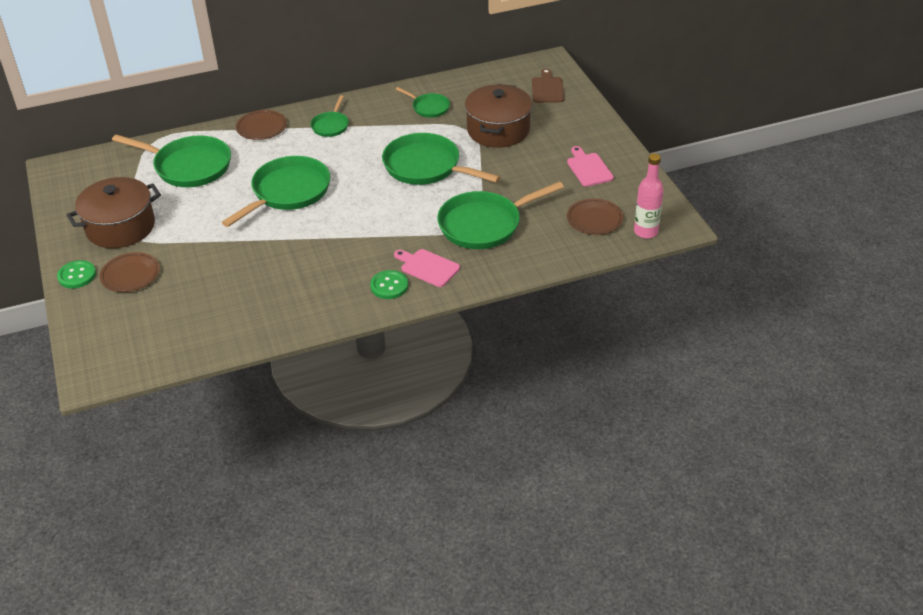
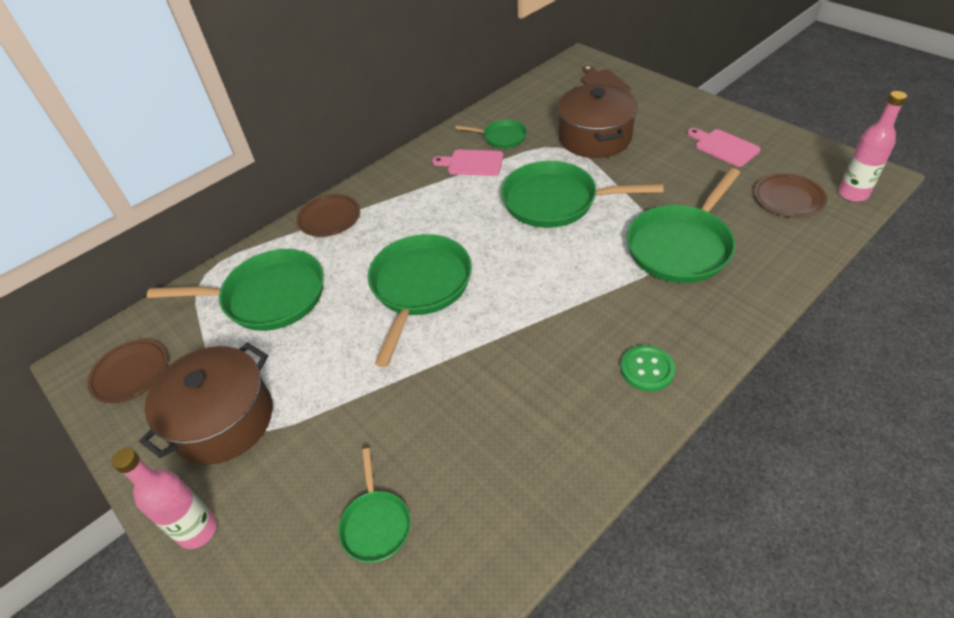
camera: 20 degrees left, 5 degrees up
(77, 275) = (198, 530): green button -> pink bottle
(130, 275) = (282, 495): brown plate -> brown plate (131, 373)
(331, 125) = (409, 190): green pan -> green pan (376, 524)
(428, 267) = (669, 324): pink cutting board -> pink cutting board (472, 163)

